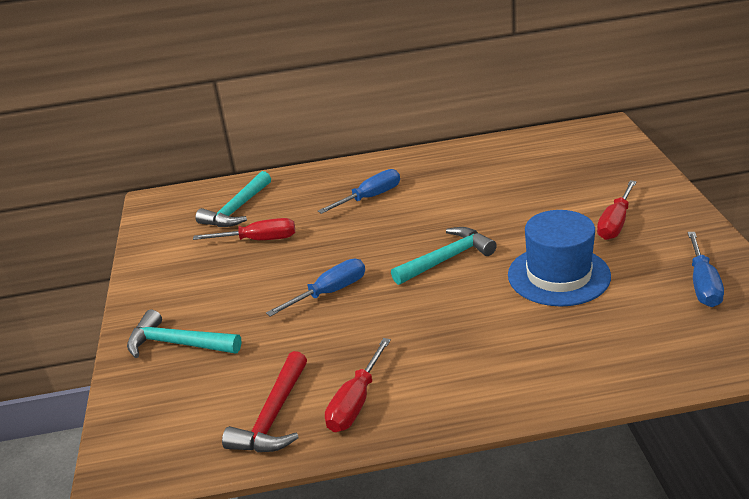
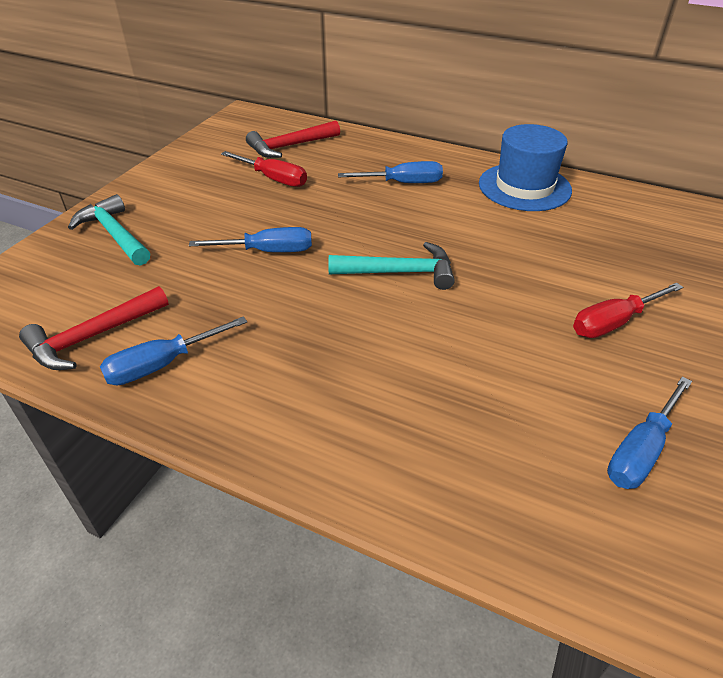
camera: 30 degrees right, 10 degrees up
(237, 209) = (290, 146): turquoise hammer -> red hammer
(356, 402) = (163, 364): red screwdriver -> blue screwdriver
(558, 275) = (486, 347): blue hat -> blue hat (524, 187)

